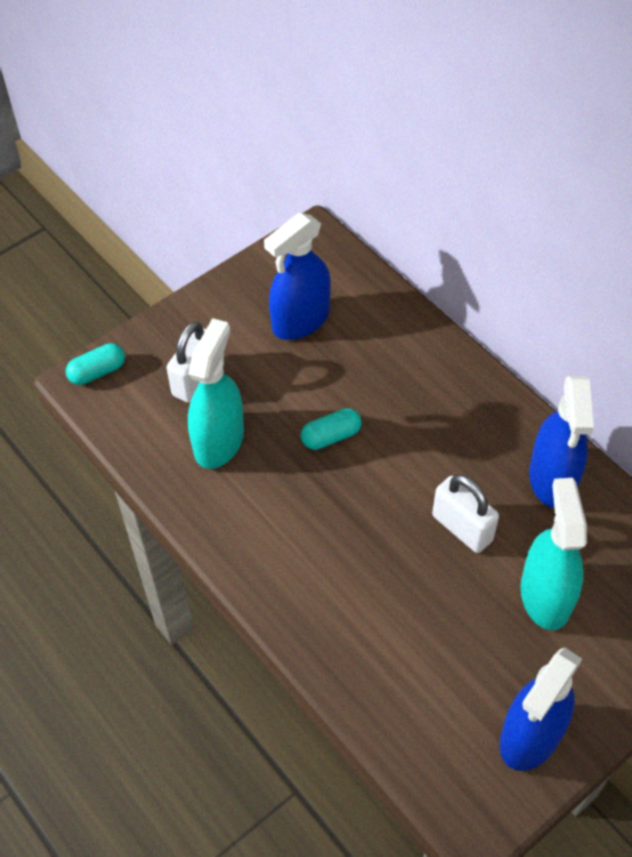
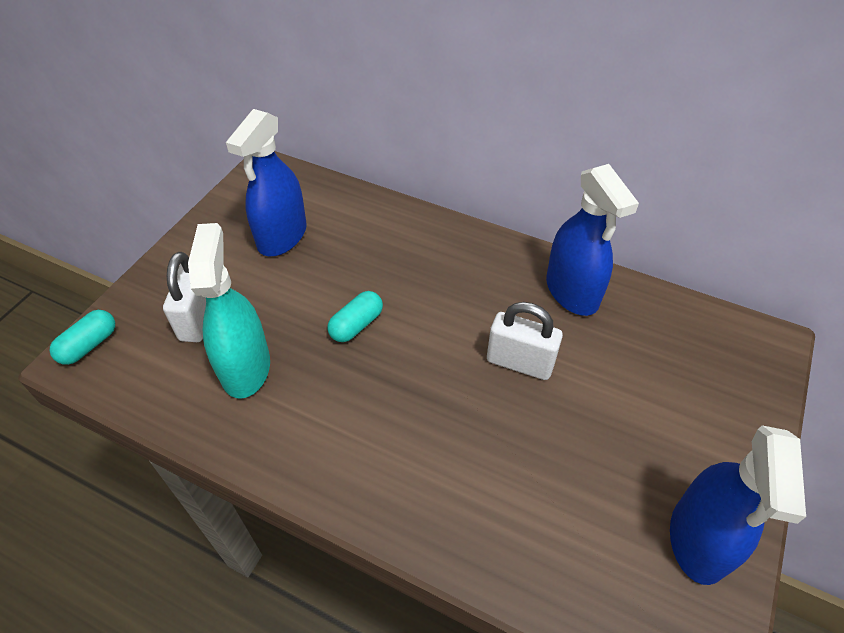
camera: 25 degrees left, 5 degrees down
(545, 595) = (627, 395): turquoise spray bottle -> none

